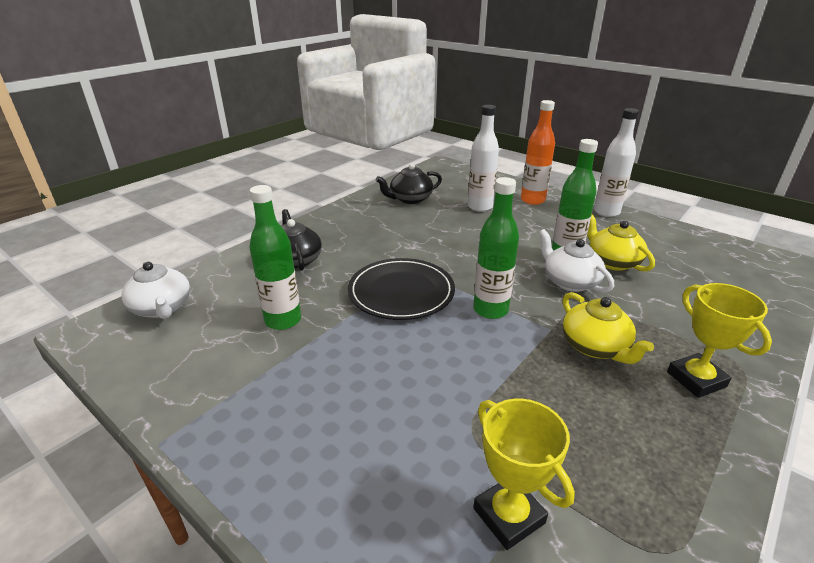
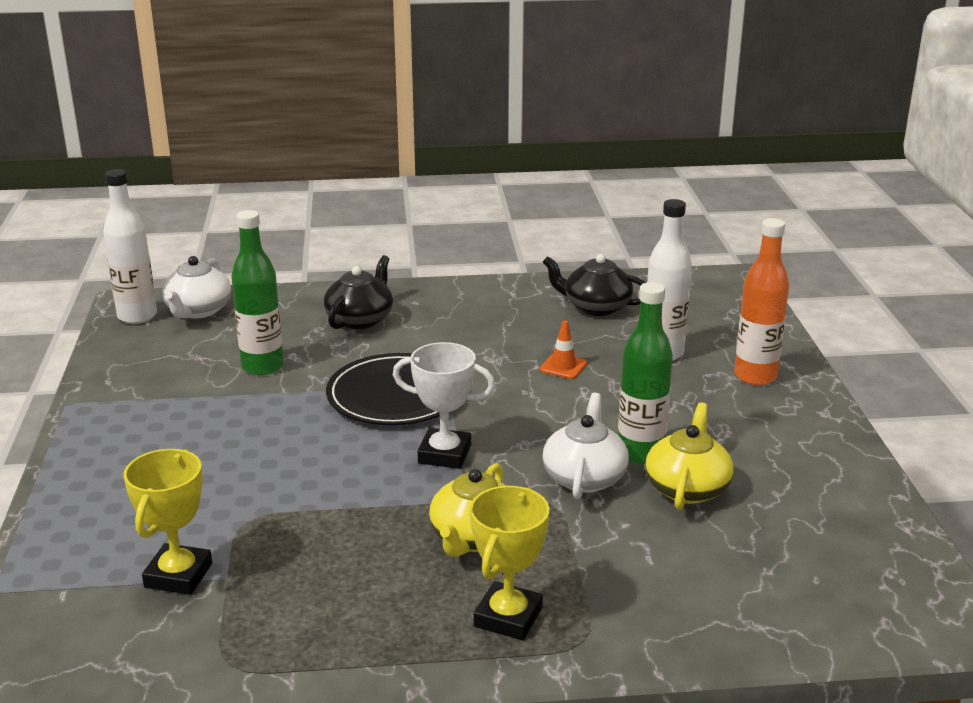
camera: 45 degrees right, 5 degrees down
(452, 233) = (563, 366): none -> orange traffic cone
(490, 310) = (444, 454): green bottle -> white trophy
(606, 212) = (829, 437): white bottle -> white bottle (137, 316)

